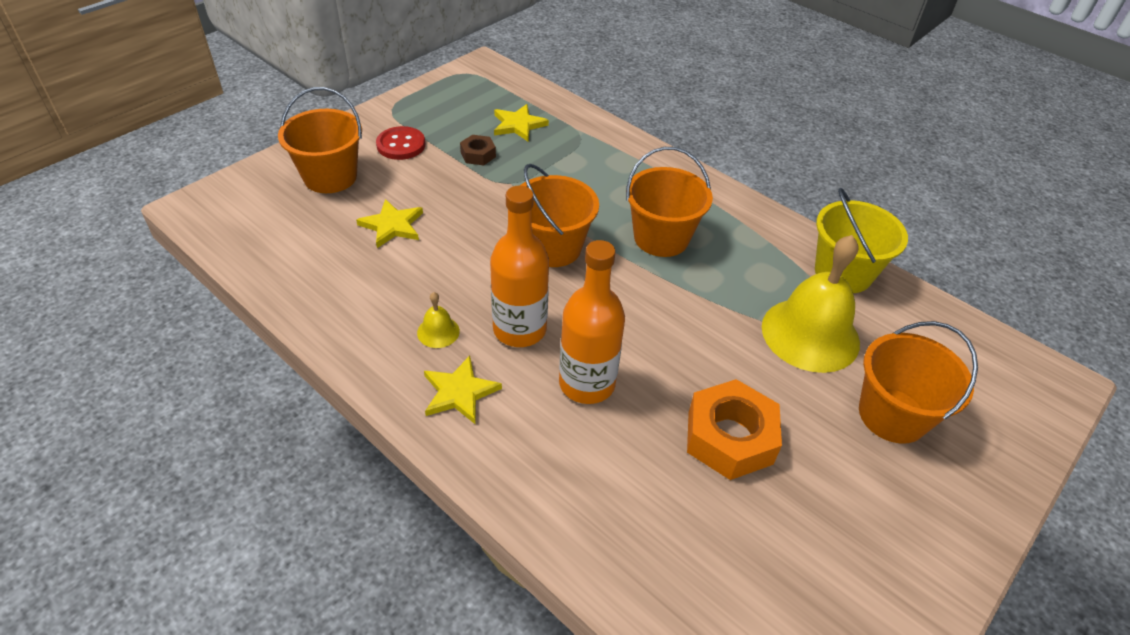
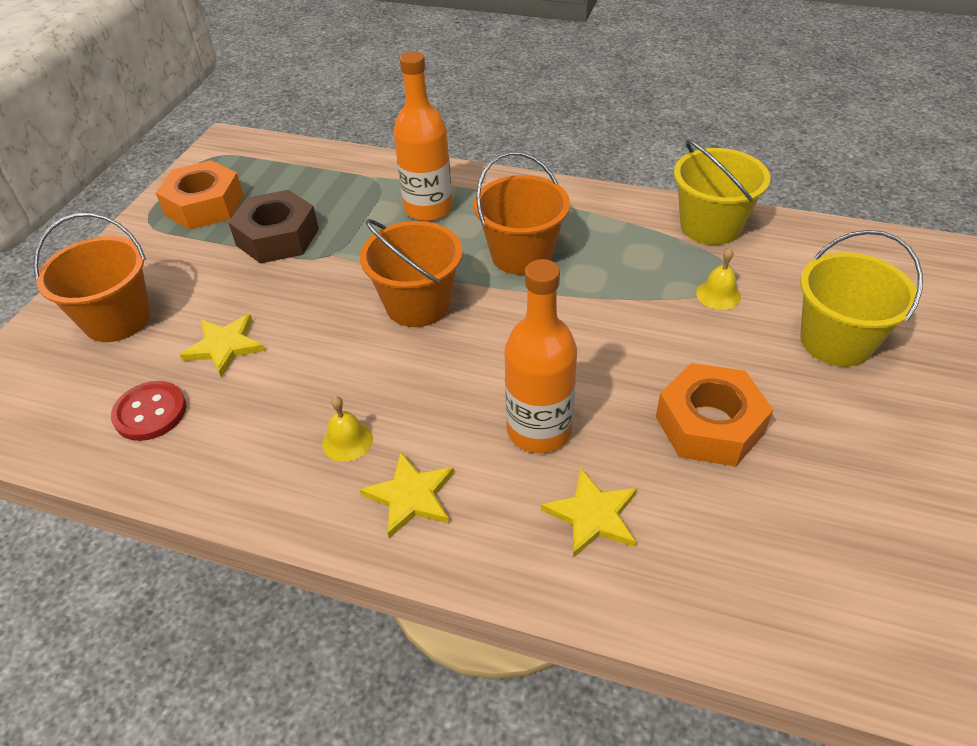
camera: 20 degrees left, 0 degrees up
(401, 145) = (182, 256): red button -> red button (150, 412)
(439, 111) = (205, 205): none -> orange nut
(478, 155) = (277, 237): brown nut -> brown nut, size x1.95
(518, 125) = (303, 192): yellow star -> yellow star (592, 515)
(519, 329) = (435, 403): orange bottle -> orange bottle (428, 208)
(810, 334) = (718, 294): yellow bell -> yellow bell, size x0.42
(892, 415) = (836, 341): orange bucket -> yellow bucket

